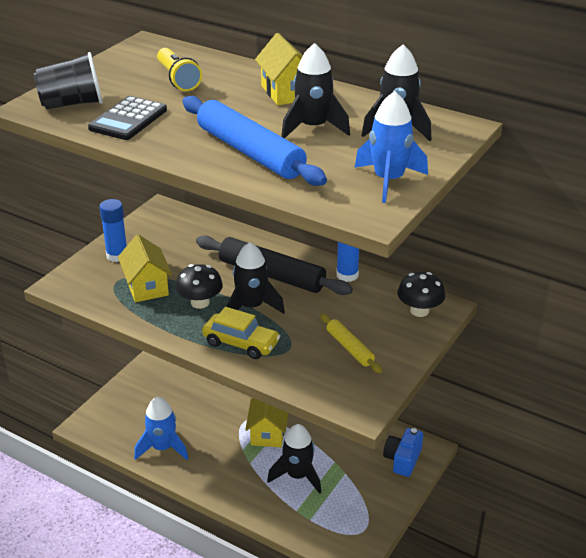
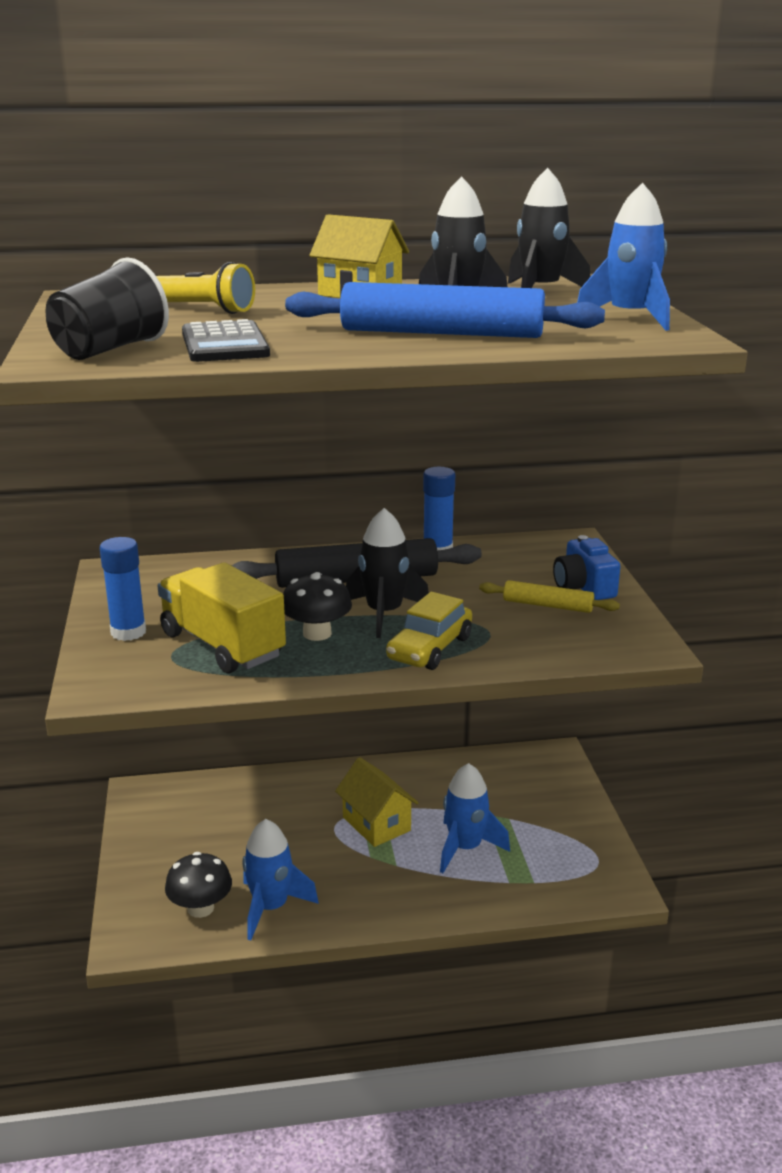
camera: 40 degrees left, 10 degrees down
(147, 286) = (222, 645): yellow house -> yellow truck
(241, 343) = (430, 648): yellow car -> yellow car turned 135 degrees clockwise
(297, 476) = (465, 848): black rocket -> blue rocket
(402, 459) = (547, 776): blue camera -> blue camera (584, 587)
(419, 311) = (557, 551): black mushroom -> black mushroom (200, 908)

